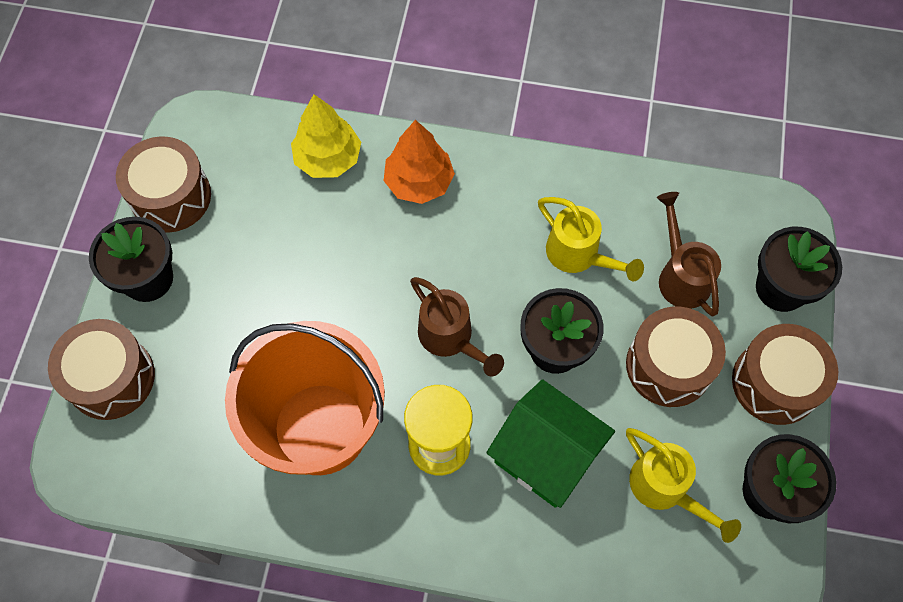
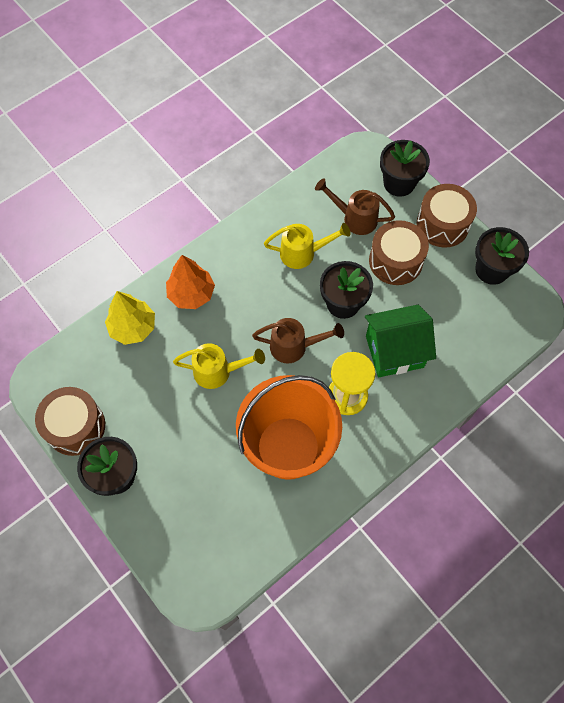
camera: 50 degrees left, 0 degrees up
(111, 378) = (160, 539): brown drum -> none
(665, 489) = (454, 312): yellow watering can -> yellow watering can (218, 371)

